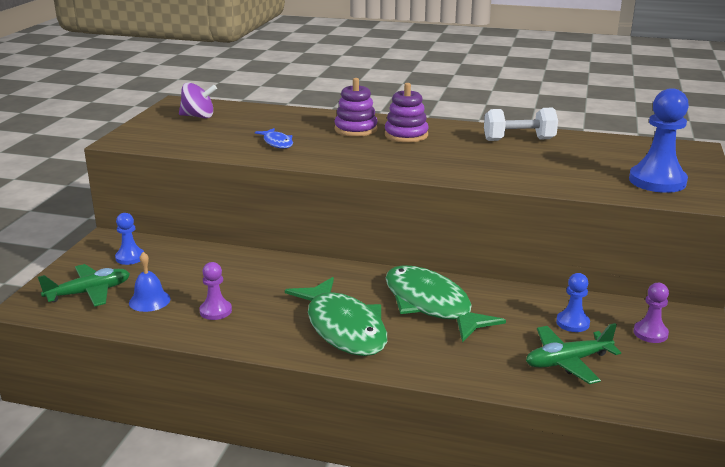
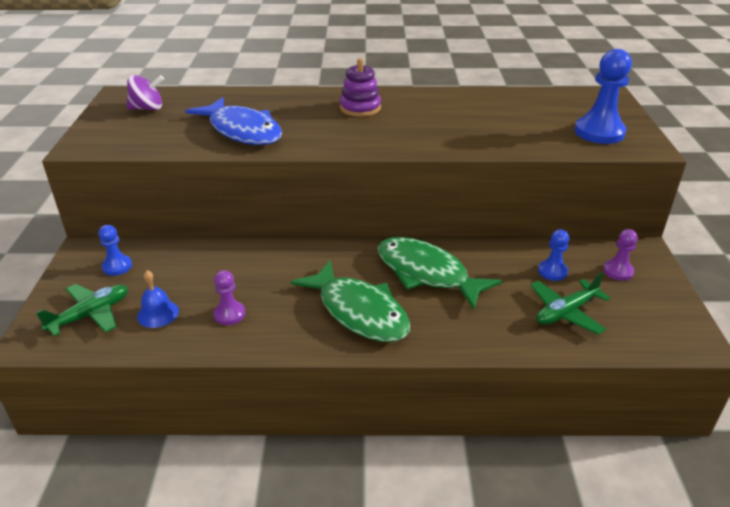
camera: 15 degrees left, 10 degrees up
(277, 143) = (242, 131): blue fish -> blue fish, size x2.16
(356, 129) = (310, 107): purple stacking toy -> none
(519, 140) = (462, 102): white dumbbell -> none

